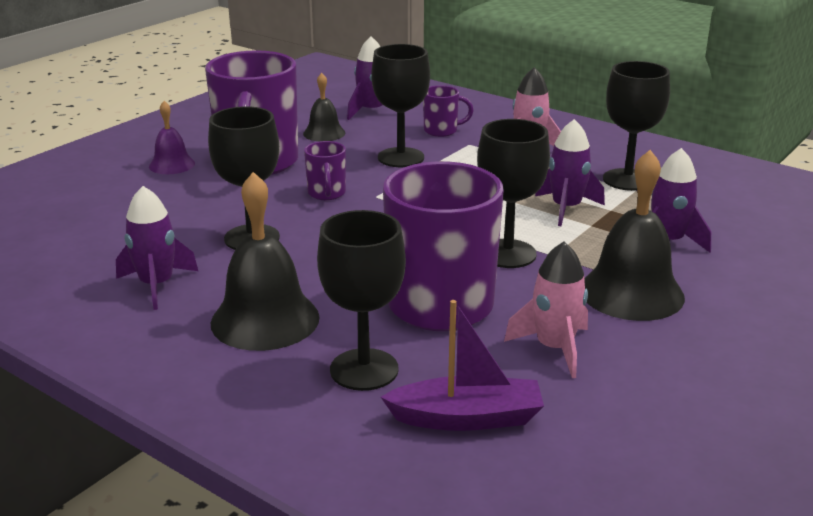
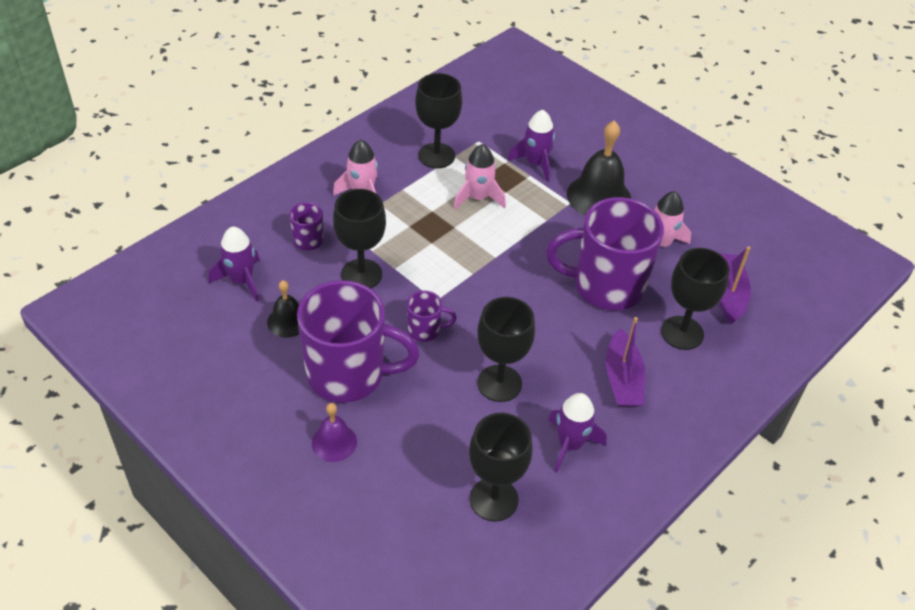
camera: 85 degrees left, 20 degrees up
(265, 320) = (622, 379): black bell -> purple boat
(507, 254) = (543, 241): black goblet -> black goblet (494, 499)
(566, 208) = (478, 198): purple rocket -> pink rocket

